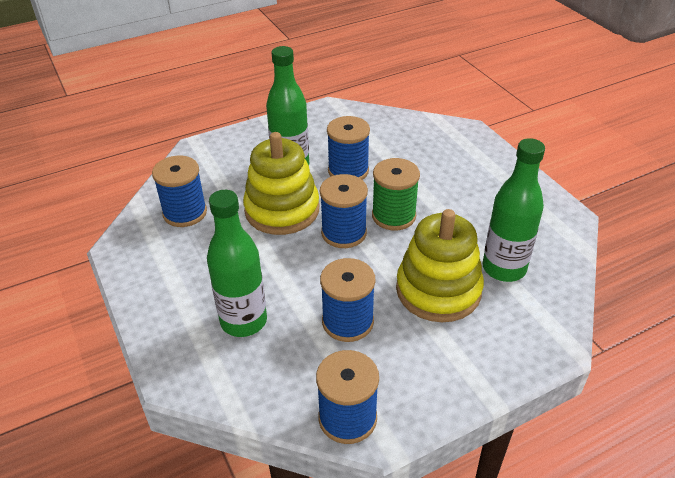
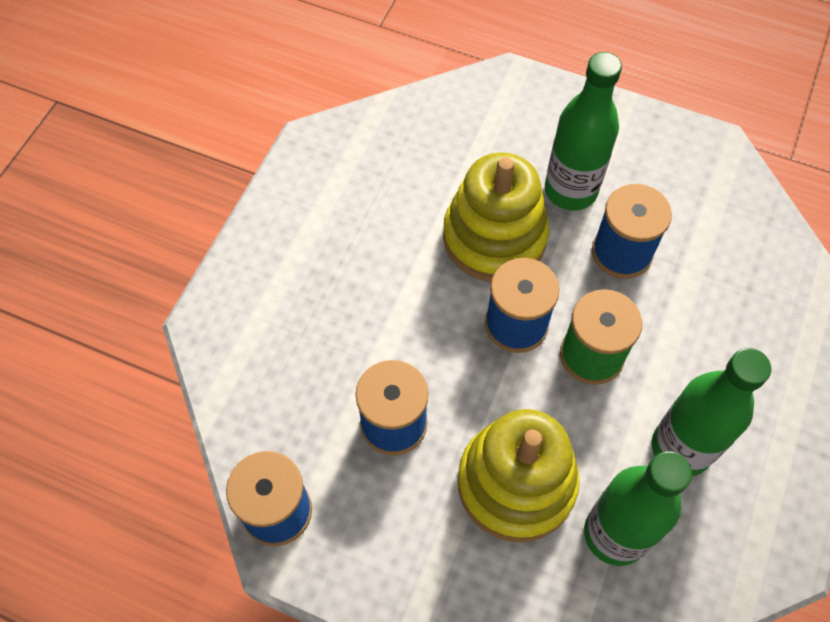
camera: 50 degrees right, 20 degrees up
(185, 213) = (407, 154): blue spool -> none
(243, 321) = (315, 327): green bottle -> green bottle (681, 448)

